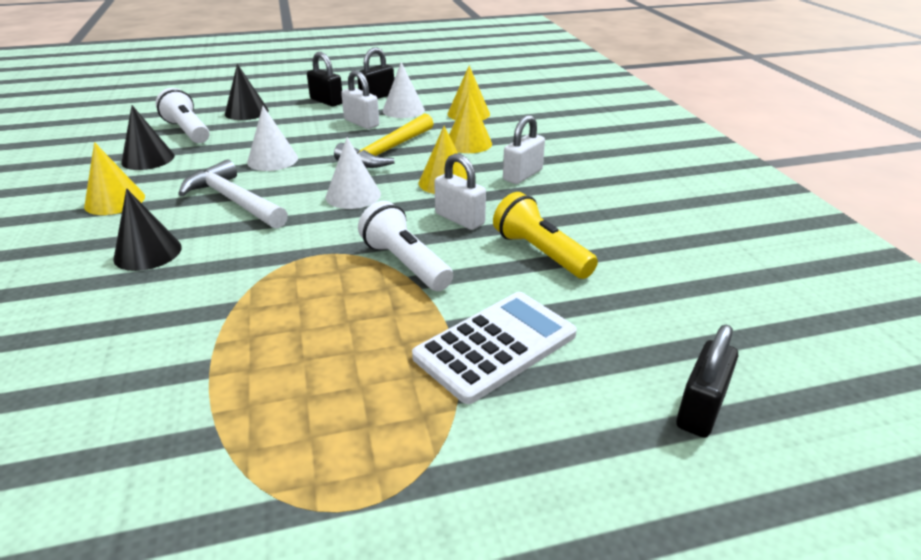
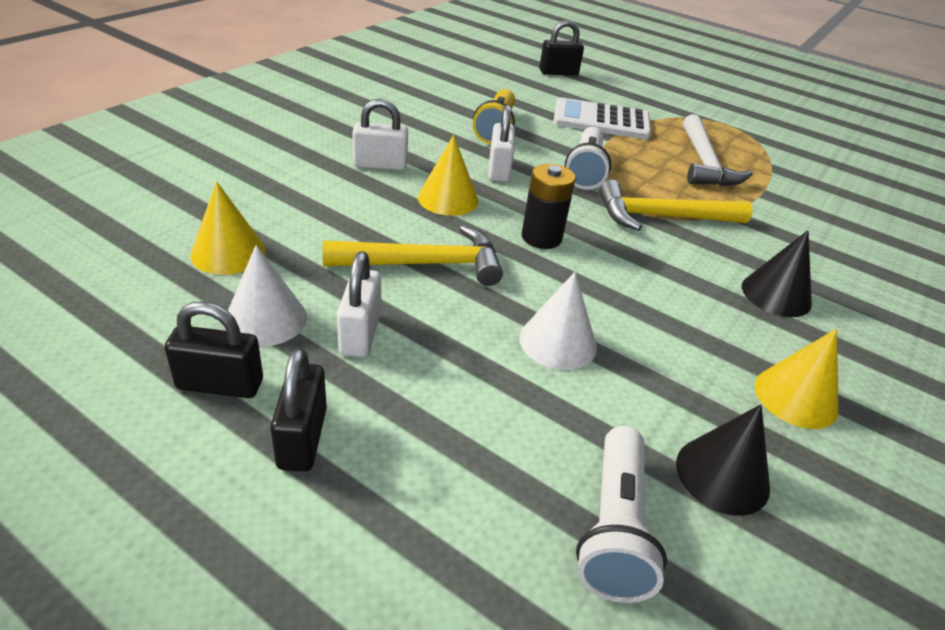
camera: 135 degrees left, 5 degrees up
(234, 201) = (657, 305): white hammer -> white hammer (704, 163)
(246, 112) = (460, 519): black cone -> none
(289, 262) = (662, 217): none -> yellow hammer
(353, 195) = (541, 237): white cone -> black battery
(468, 143) = (336, 218): yellow cone -> none

